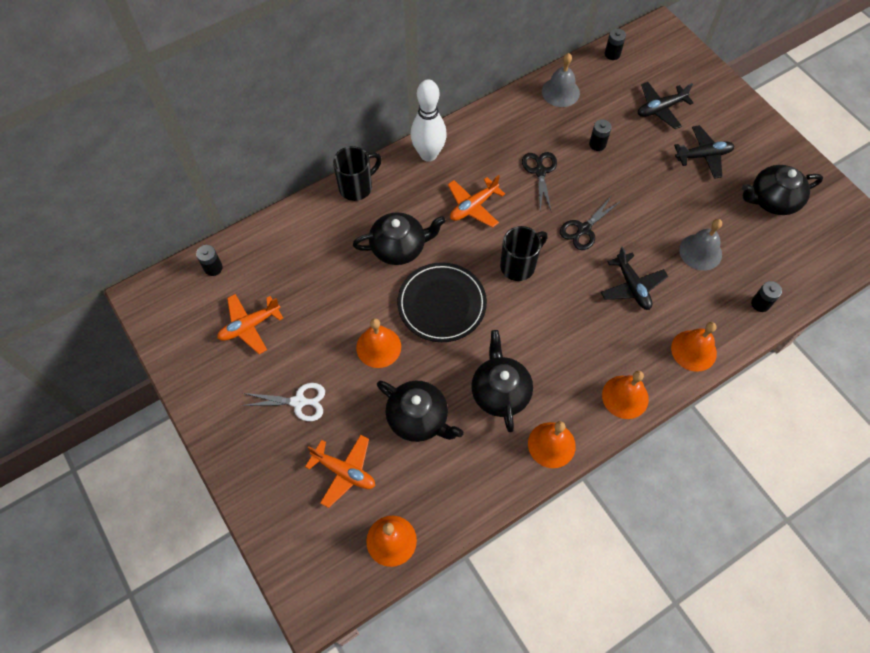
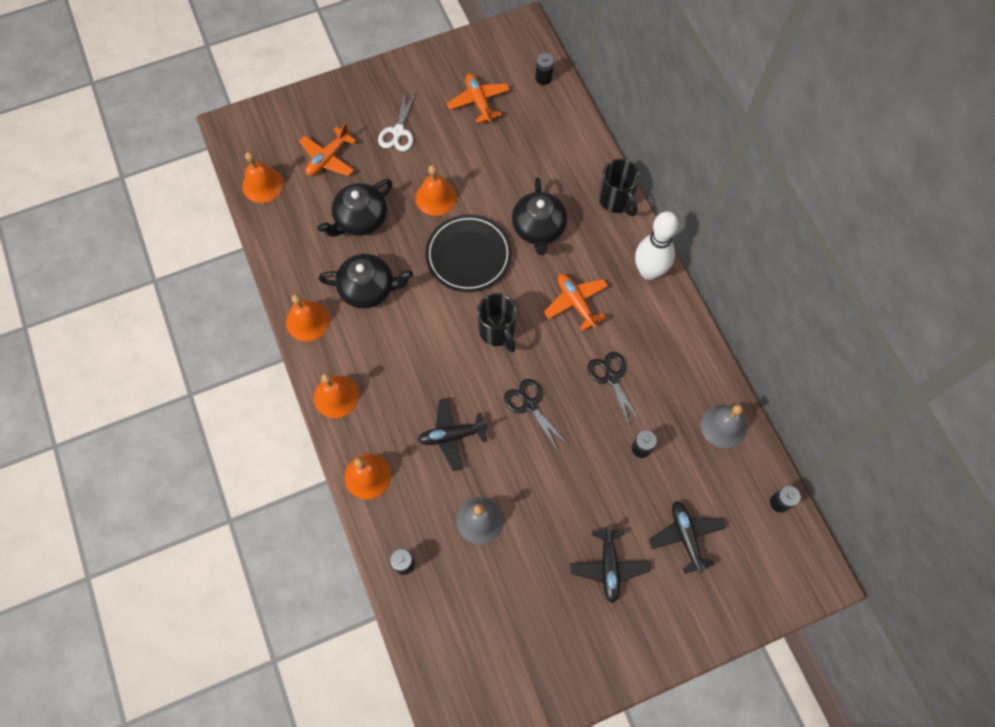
camera: 100 degrees right, 5 degrees up
(540, 171) = (611, 378): black scissors -> black scissors turned 120 degrees counterclockwise
(772, 200) = (533, 629): black teapot -> none

